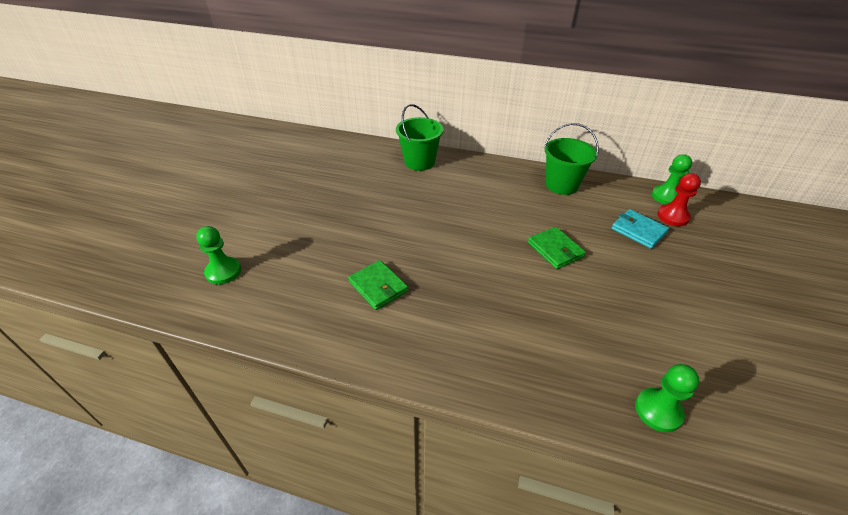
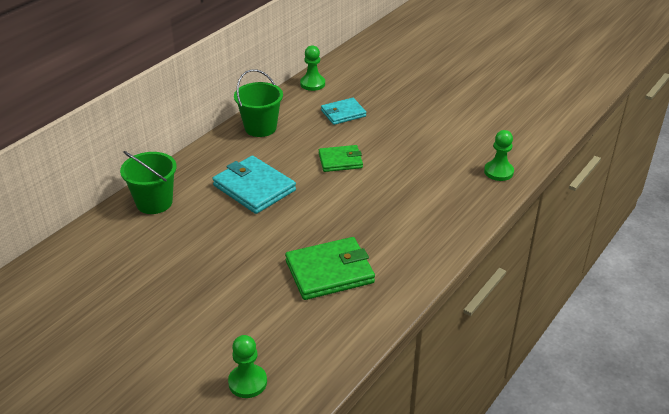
camera: 70 degrees left, 5 degrees down
(378, 286) = (329, 272): green wallet -> green wallet, size x1.60
(471, 206) = (254, 188): none -> turquoise wallet
(673, 216) = (337, 91): red pawn -> none

